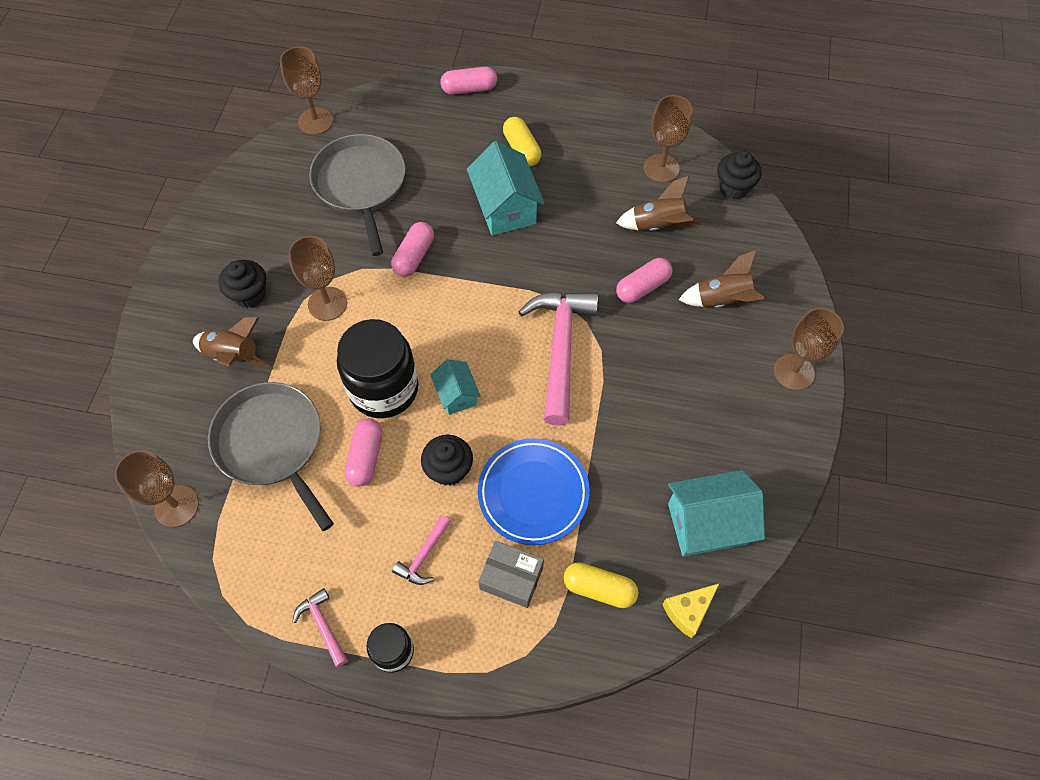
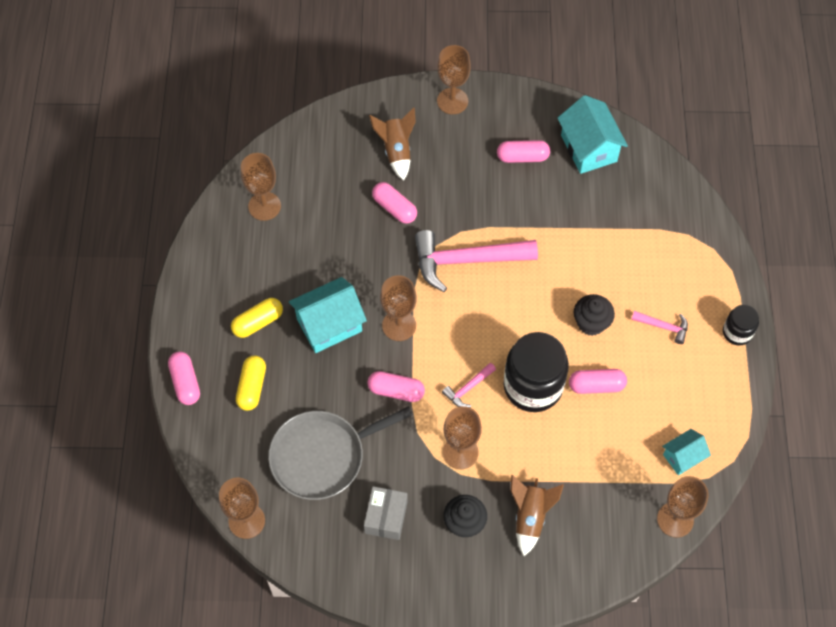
camera: 100 degrees left, 0 degrees up
(272, 444) = (603, 460): grey pan -> none
(323, 625) = (733, 384): pink hammer -> pink hammer (468, 388)
(456, 395) = (525, 330): turquoise house -> turquoise house (683, 457)
(491, 270) = (399, 325): none -> brown goblet
(511, 578) = (663, 266): grey box -> grey box (386, 517)
(533, 493) = (595, 261): blue plate -> none
(599, 588) = (654, 210): yellow capsule -> yellow capsule (252, 387)
(658, 225) = (328, 203): brown rocket -> none
(688, 611) = (654, 155): yellow cheese -> none
(701, 438) = (522, 157): none -> pink capsule
(733, 187) = (277, 150): black cupcake -> none

